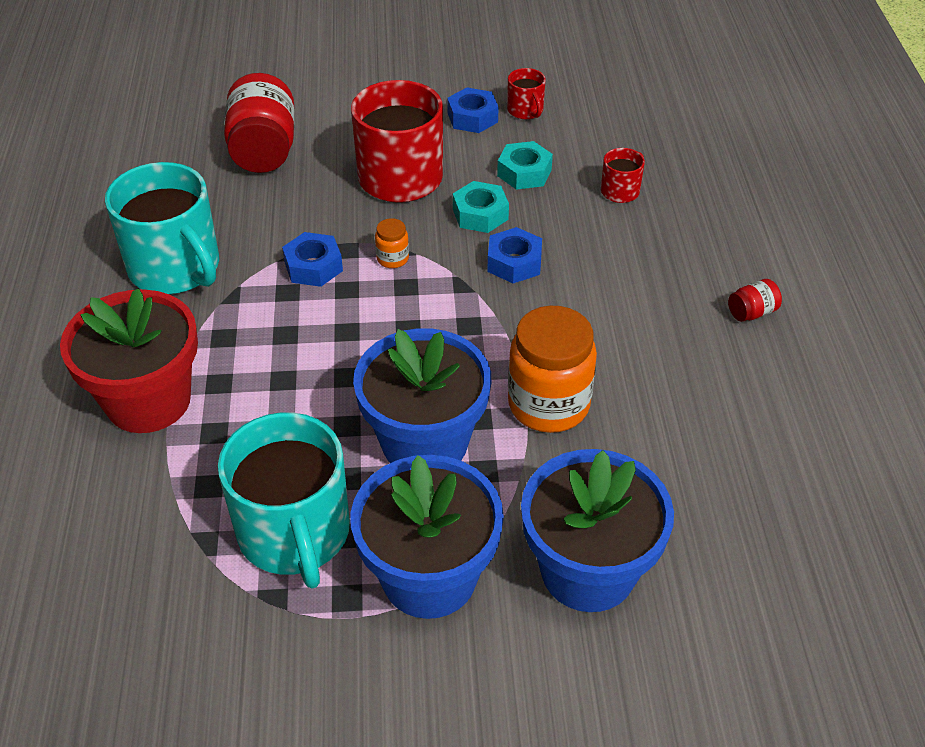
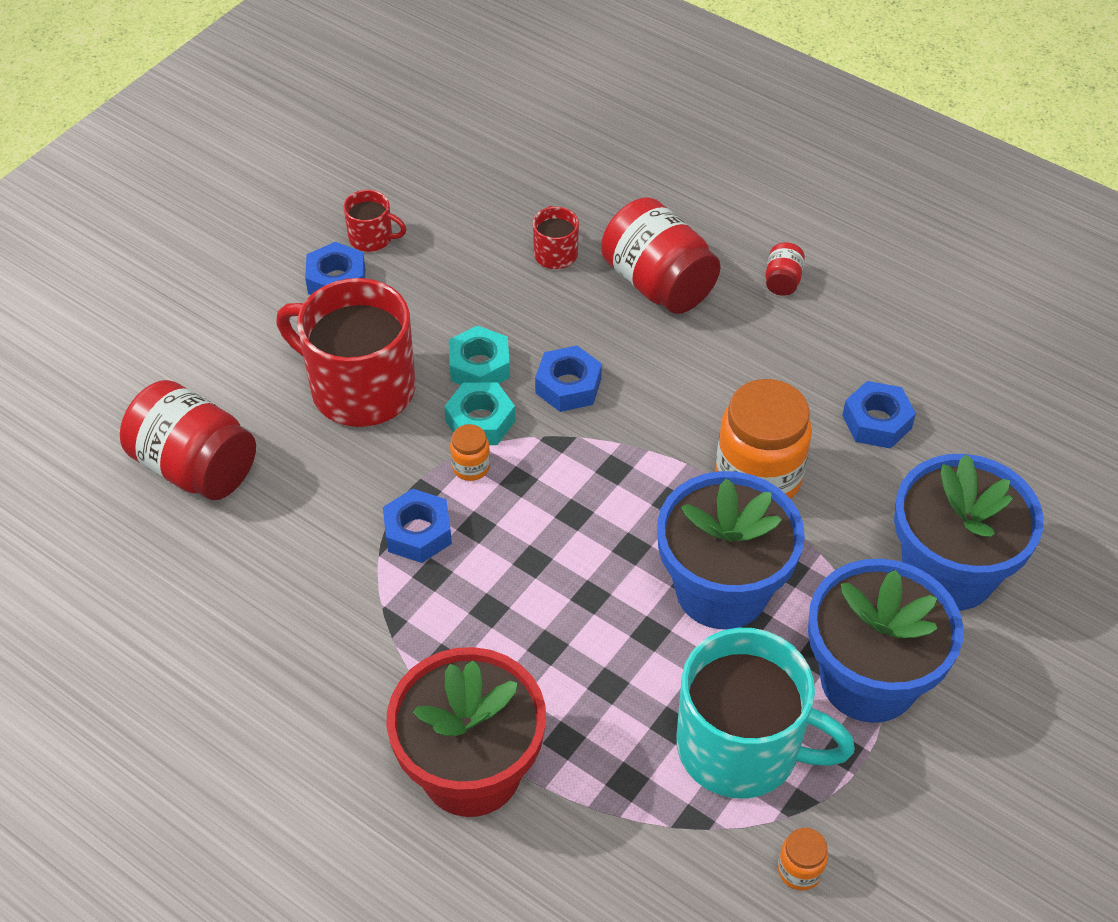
camera: 50 degrees left, 5 degrees up
(175, 268) = (300, 644): turquoise mug -> none
(214, 632) = (799, 870): none -> orange jar
(524, 172) = (458, 298): turquoise nut -> turquoise nut (480, 421)
(661, 252) = (658, 283): none -> red jar
(684, 442) = (876, 422): none -> blue nut

